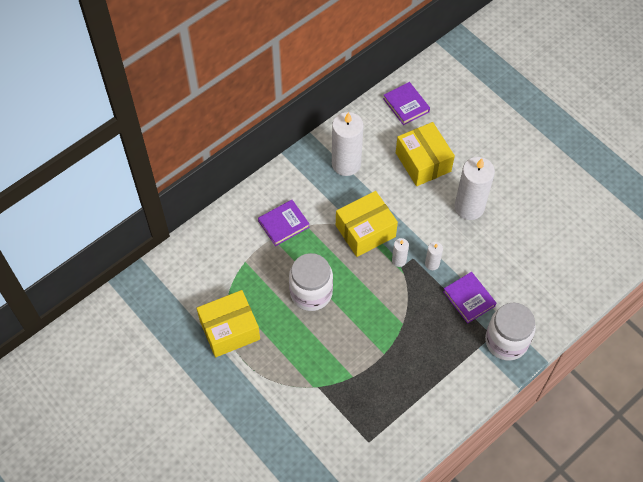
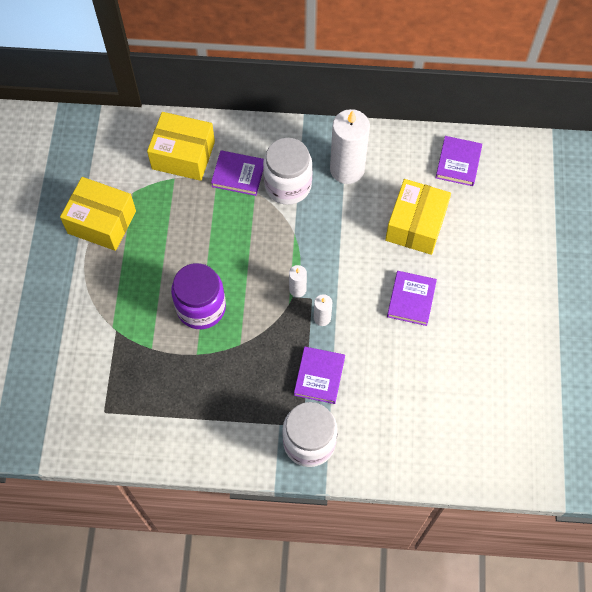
camera: 45 degrees right, 5 degrees up
(311, 293) = (196, 250): white jar -> white jar (288, 185)
(354, 324) = (201, 307): none -> purple jar
(365, 231) = (298, 240): yellow box -> yellow box (183, 155)
(469, 207) = (411, 299): white candle -> purple book

